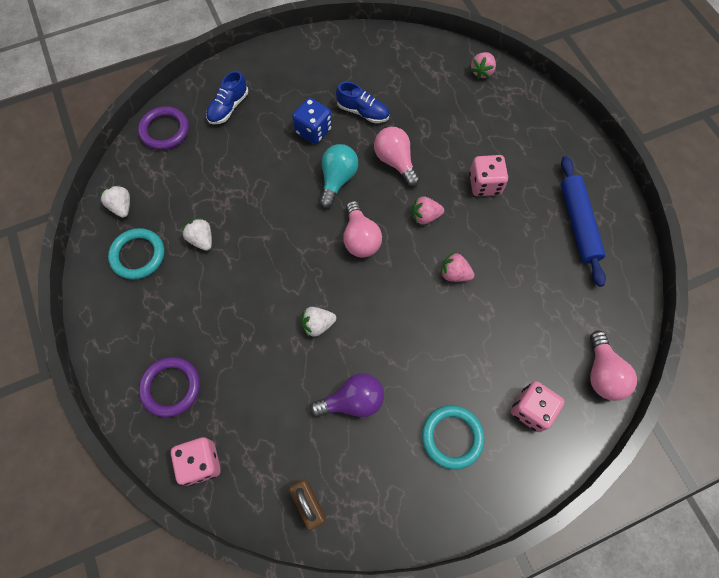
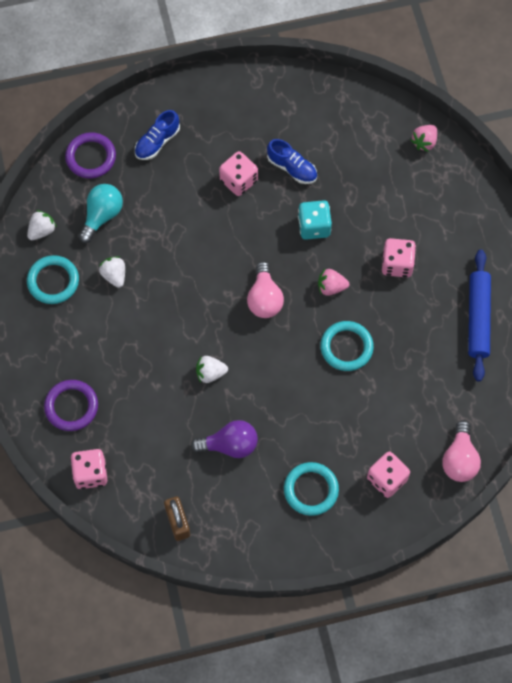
camera: 10 degrees right, 0 degrees up
(121, 207) = (42, 230): white strawberry -> white strawberry turned 60 degrees clockwise
(313, 130) = (238, 181): blue dice -> pink dice
(337, 180) = (253, 236): turquoise light bulb -> turquoise light bulb (102, 216)
(395, 161) = (314, 226): pink light bulb -> turquoise dice
(454, 274) = (346, 347): pink strawberry -> turquoise ring

